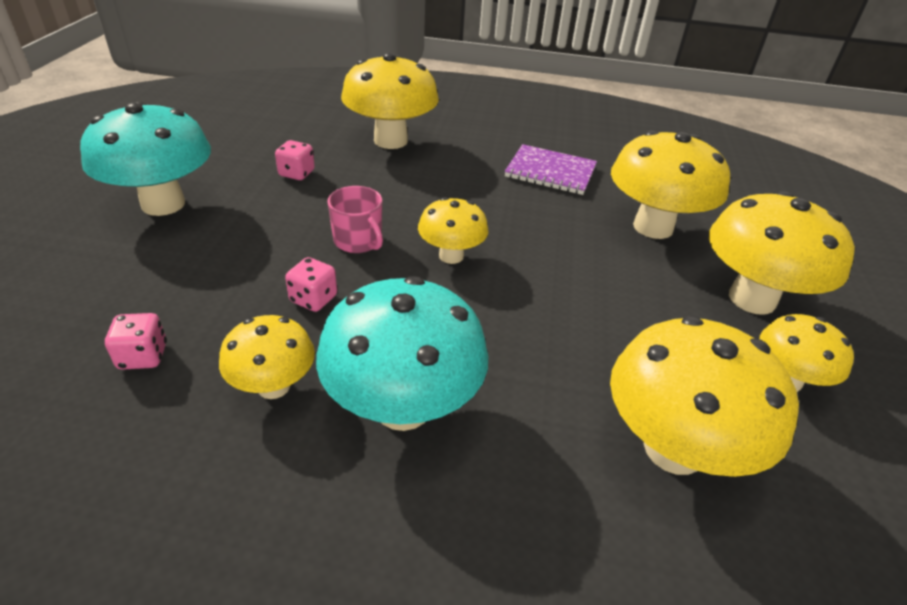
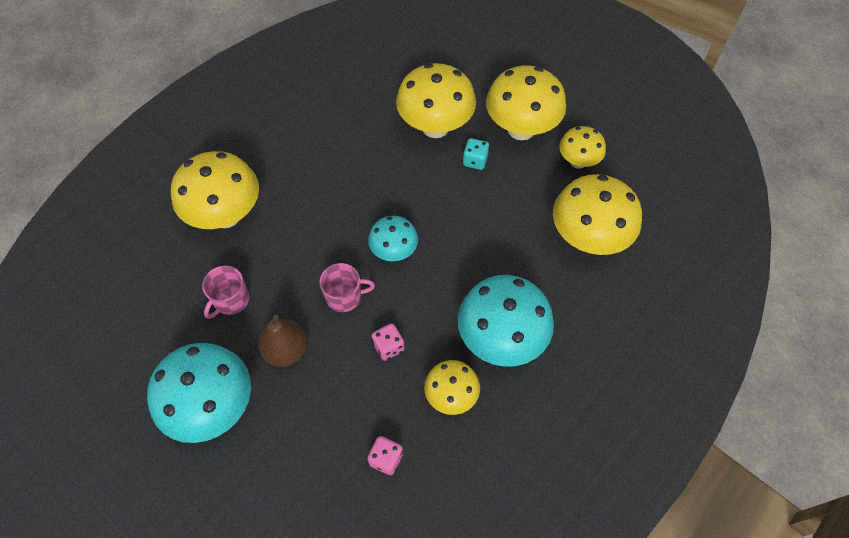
camera: 55 degrees left, 20 degrees up
(259, 226) = (286, 351): none -> brown pear
(296, 173) = (231, 300): pink dice -> pink mug
(451, 256) = (394, 251): yellow mushroom -> turquoise mushroom
(550, 172) = (340, 140): purple notebook -> none
(650, 275) = (475, 161): none -> turquoise dice

